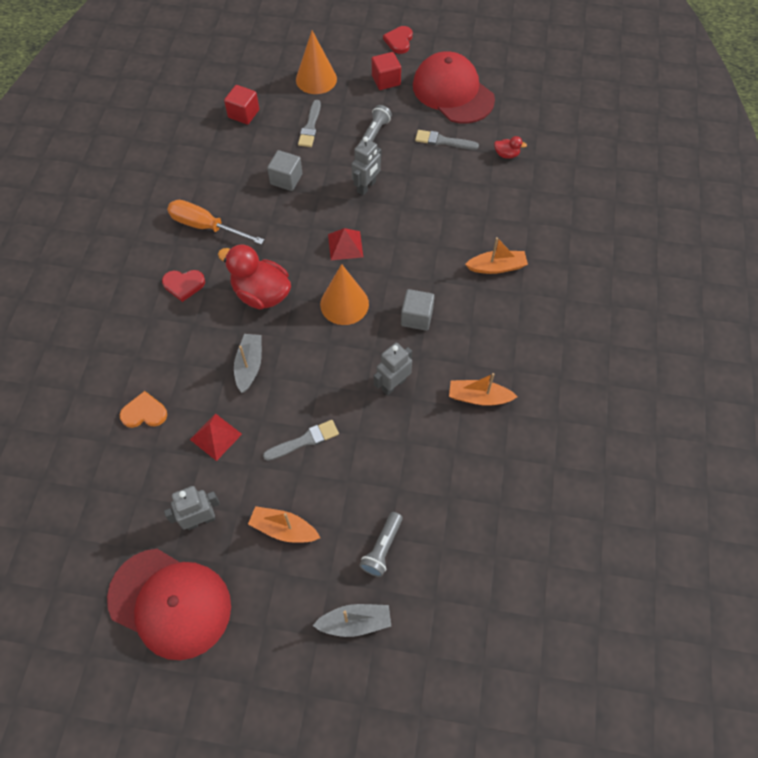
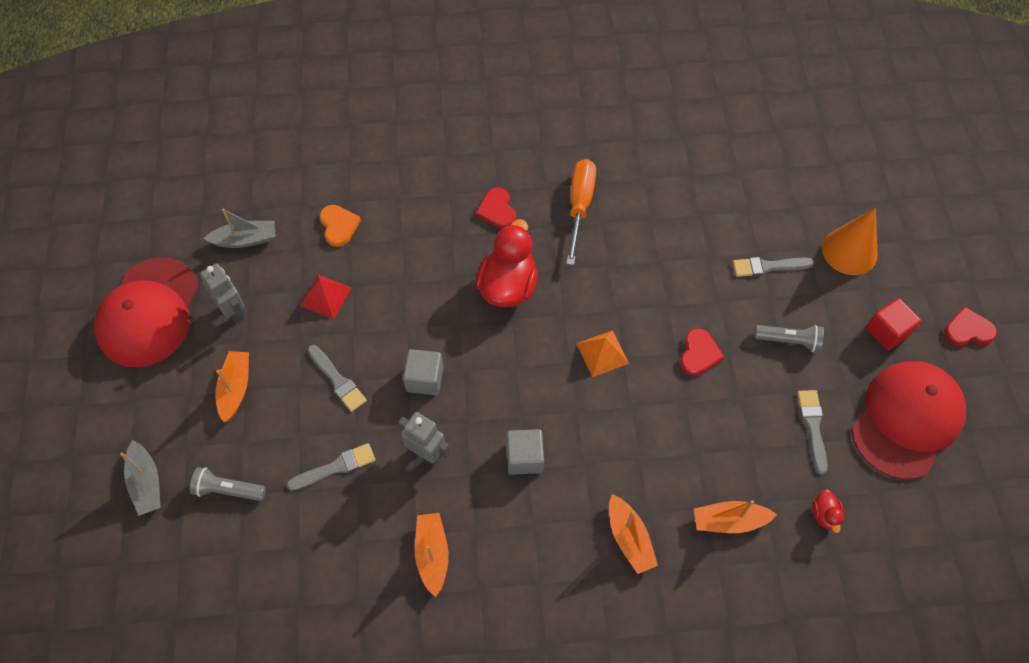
camera: 75 degrees right, 0 degrees up
(243, 114) = (757, 192): red cube -> none
(249, 366) = (414, 302): grey boat -> grey boat (245, 240)
(286, 179) = (676, 264): grey cube -> grey cube (424, 379)
(344, 304) = (520, 374): orange cone -> none
(345, 245) = (602, 353): red pyramid -> orange pyramid
(366, 187) = (699, 354): grey robot -> red heart
(386, 456) = (335, 467): none -> grey brush
(498, 206) = (729, 521): none -> orange boat

